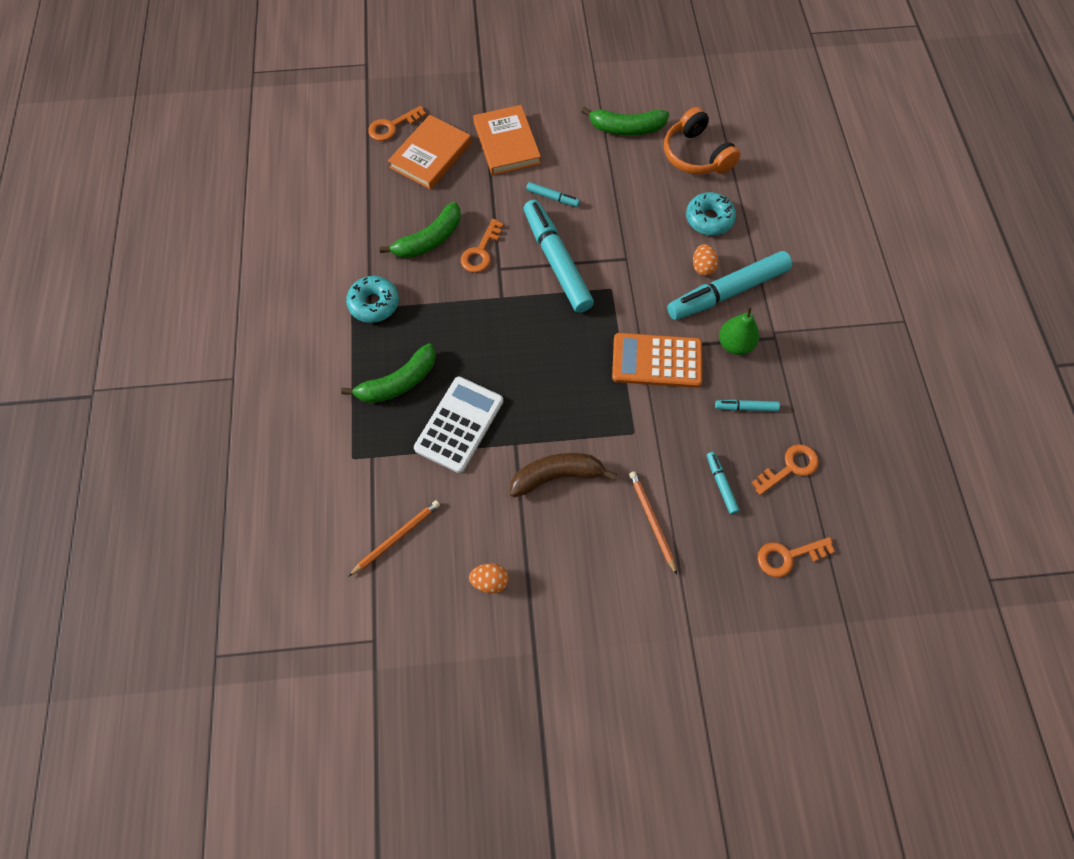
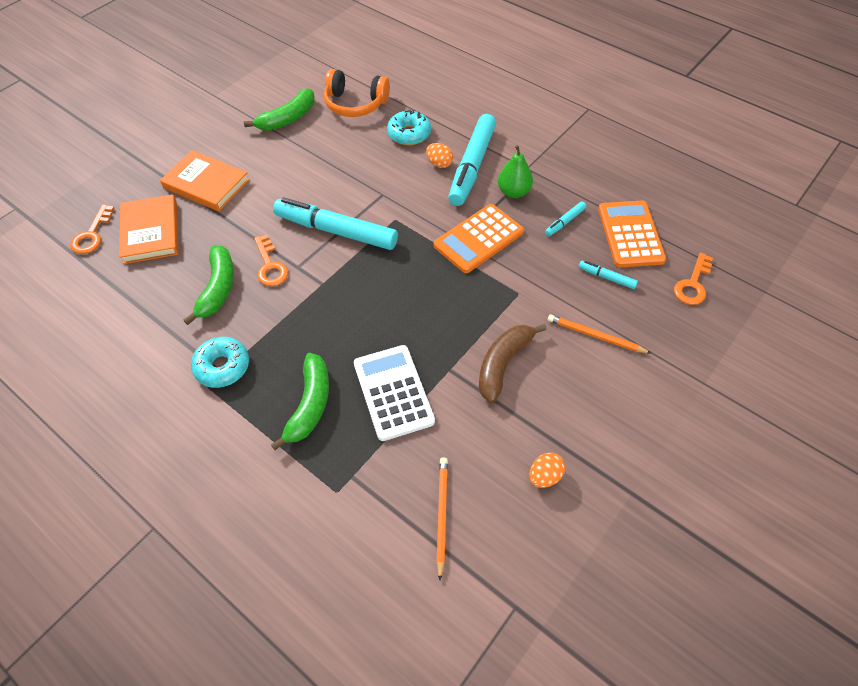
camera: 45 degrees left, 10 degrees down
(552, 198) = (284, 194): turquoise marker -> none
(789, 467) = (630, 234): orange key -> orange calculator

